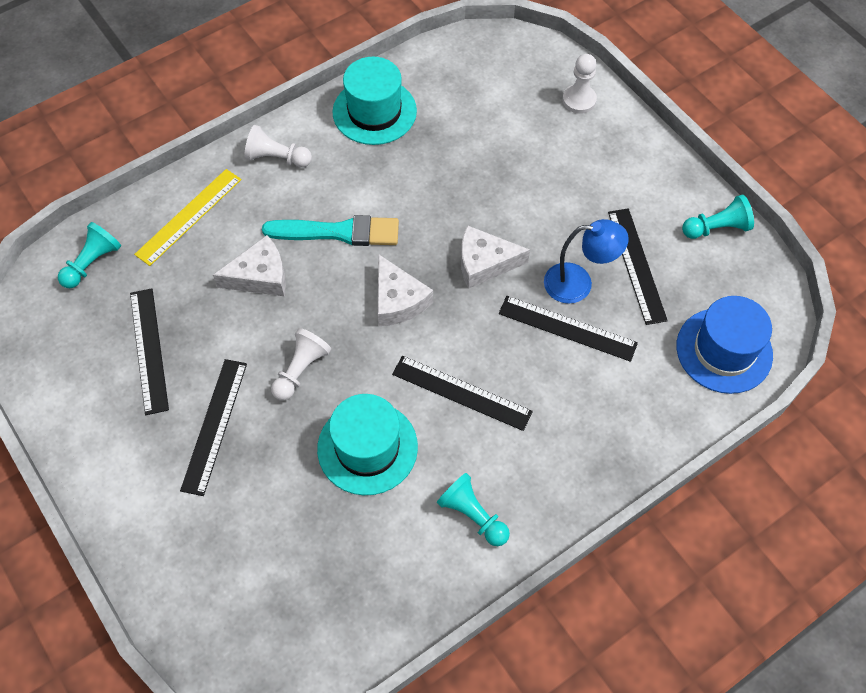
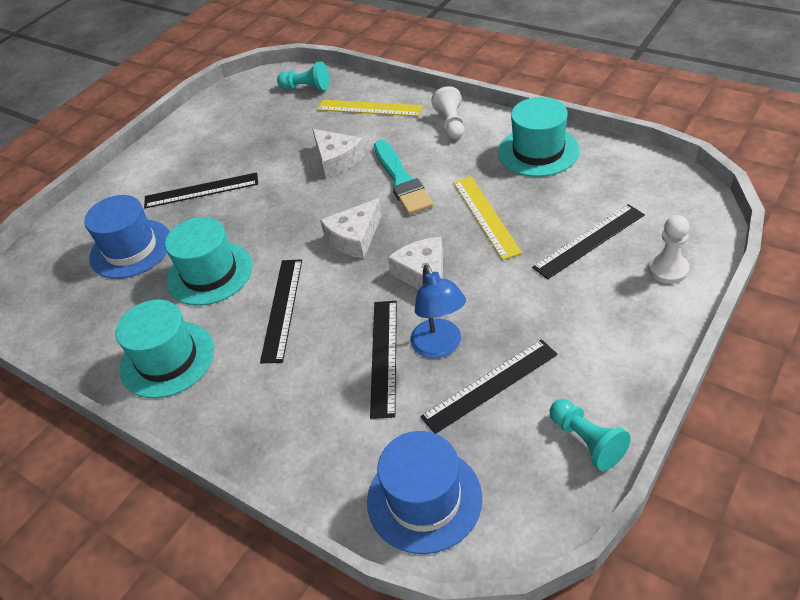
camera: 75 degrees right, 15 degrees down
(148, 350) = (249, 138): black ruler -> black ruler (589, 241)
(271, 524) = (131, 249): none -> blue hat
(301, 370) = (264, 212): white pawn -> none
(437, 188) = (485, 216): none -> yellow ruler
(473, 515) = (167, 359): turquoise pawn -> turquoise hat

